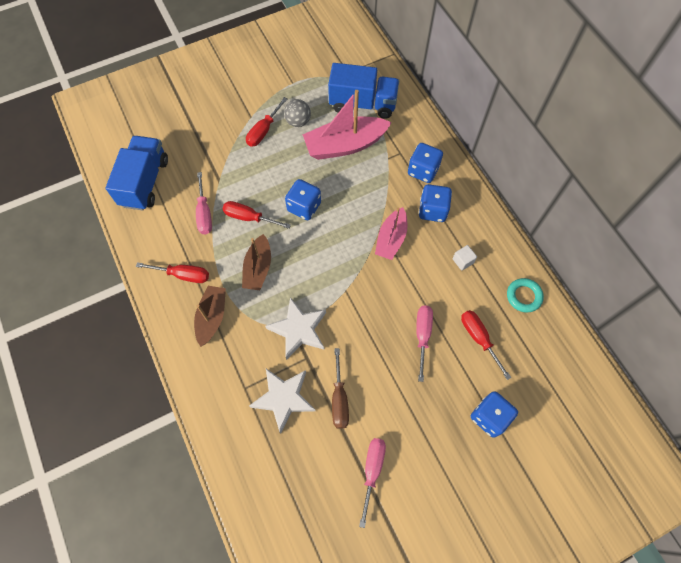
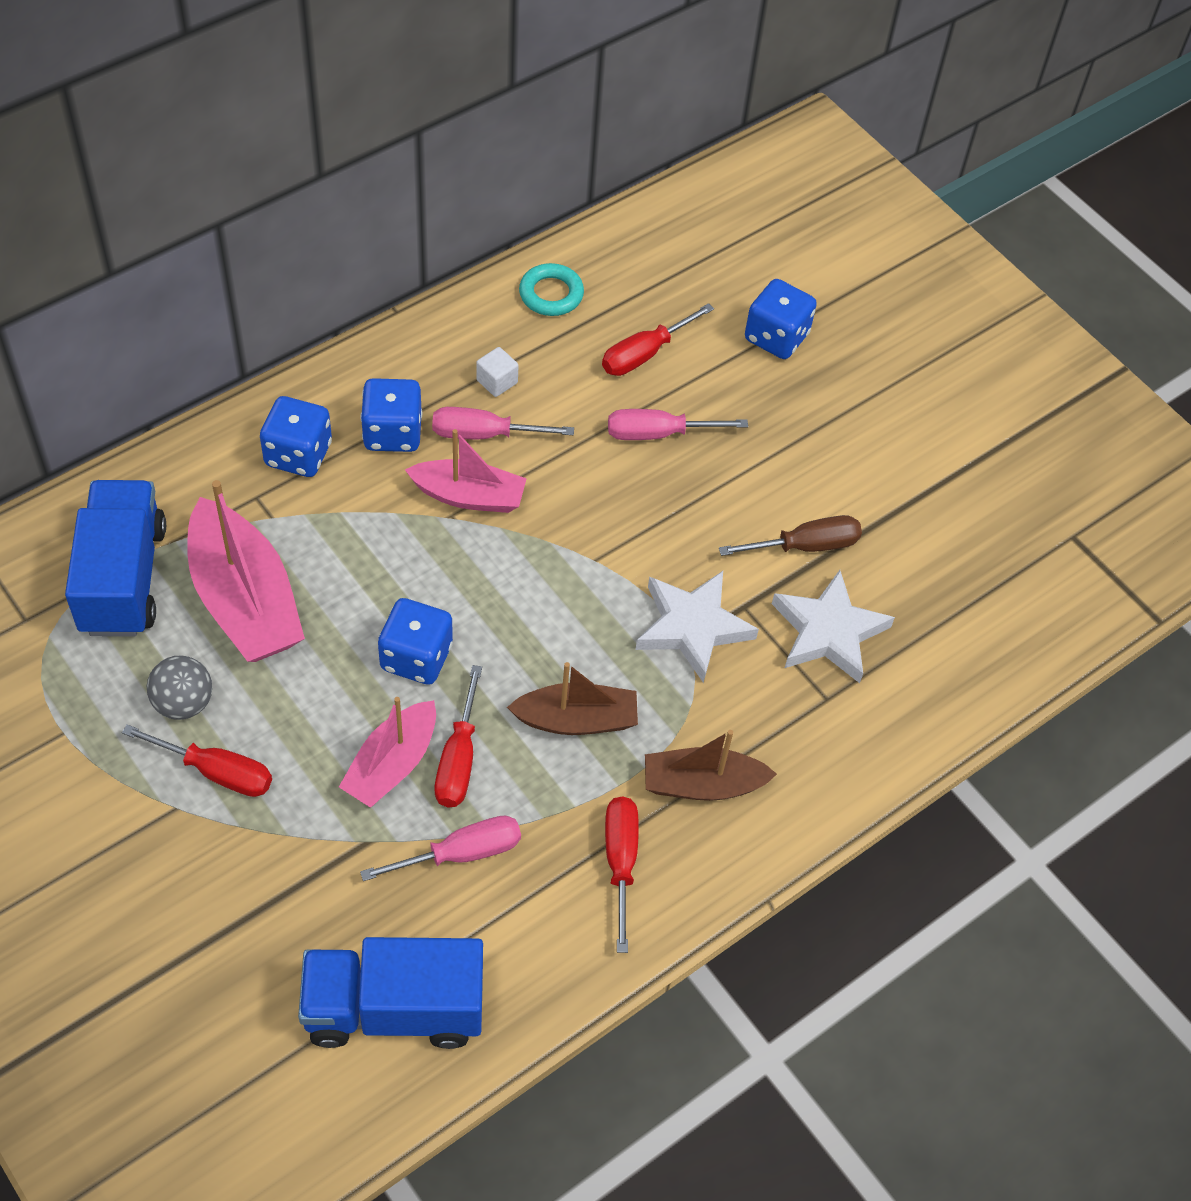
camera: 105 degrees left, 10 degrees down
(252, 192) = (392, 764): none -> pink boat
(372, 471) = (909, 487): pink screwdriver -> pink screwdriver (484, 434)

